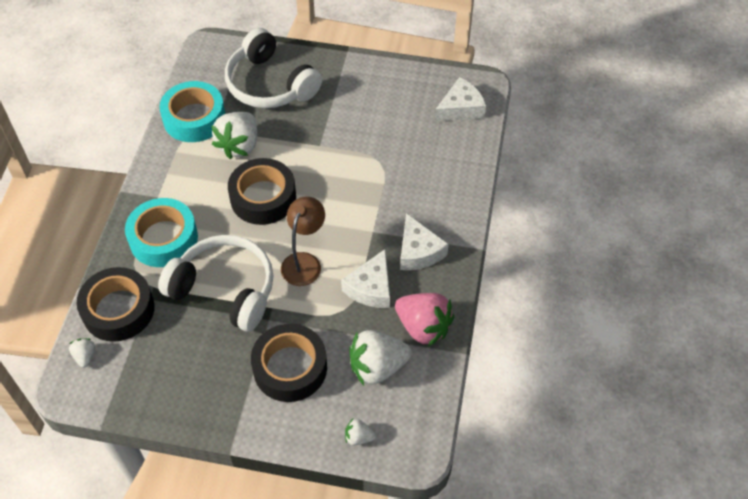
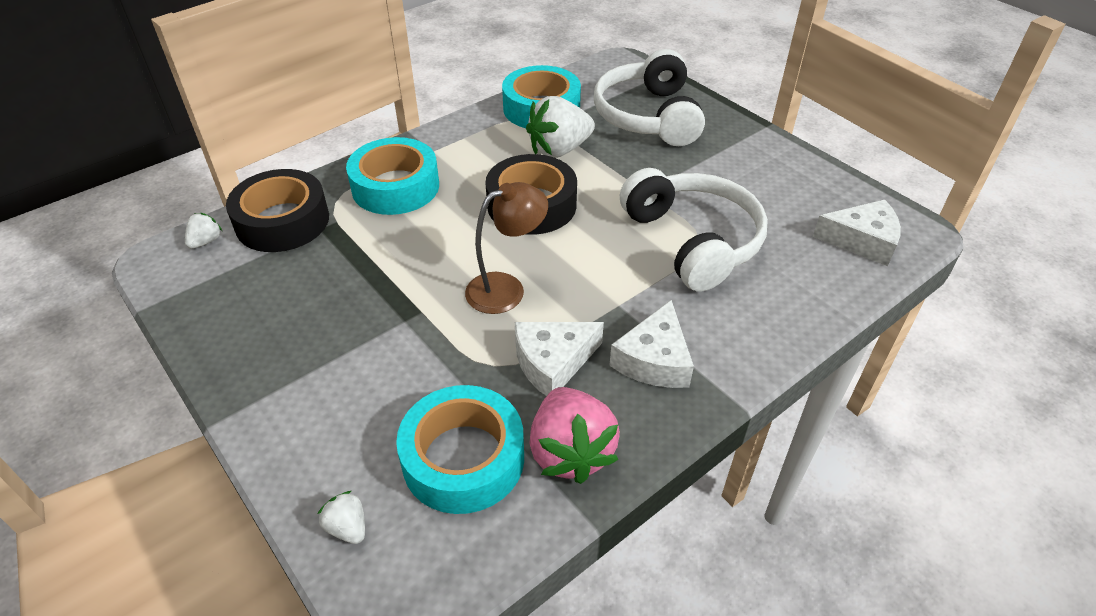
camera: 40 degrees right, 10 degrees down
(225, 289) = (396, 264): white headphones -> white headphones (693, 241)
(290, 368) = (367, 386): black tape -> none
(377, 367) = (463, 458): white strawberry -> turquoise tape

